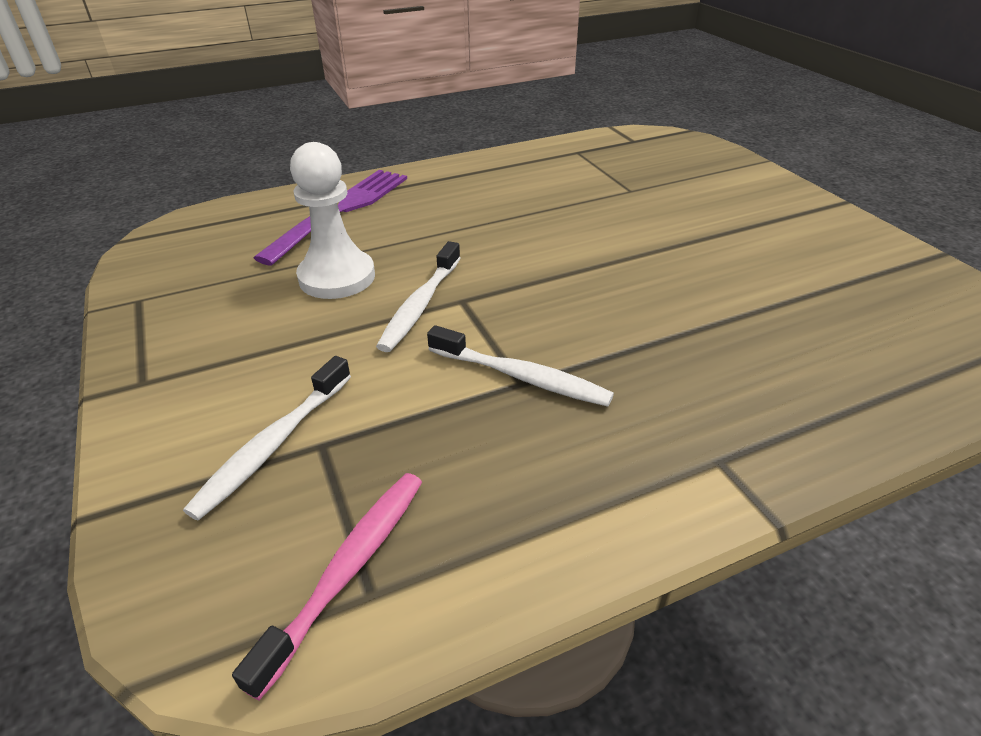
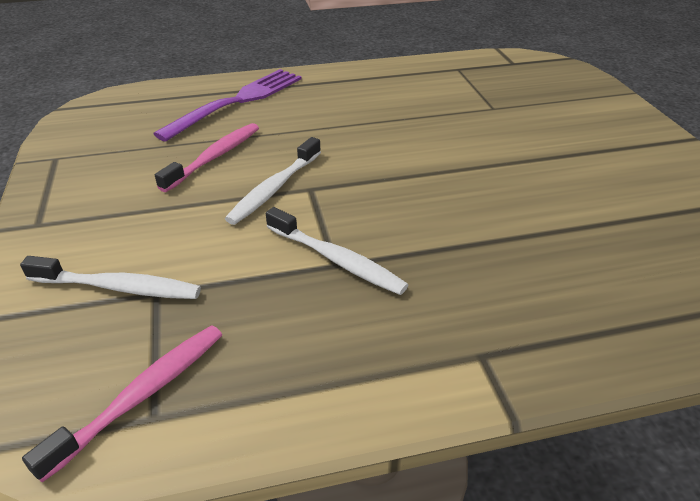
camera: 10 degrees right, 0 degrees up
(273, 445) = (118, 287): white toothbrush -> white toothbrush turned 120 degrees counterclockwise
(337, 277) = (214, 157): white pawn -> pink toothbrush

